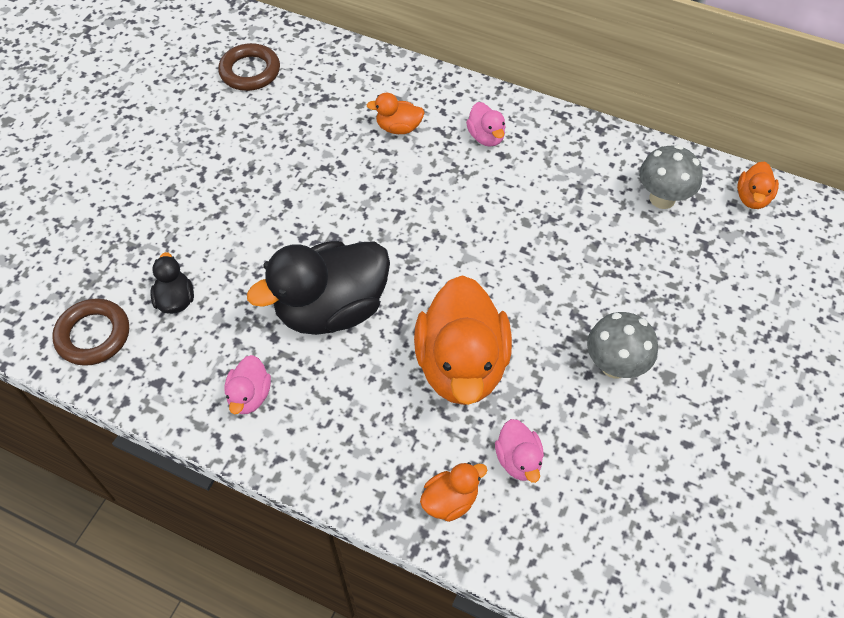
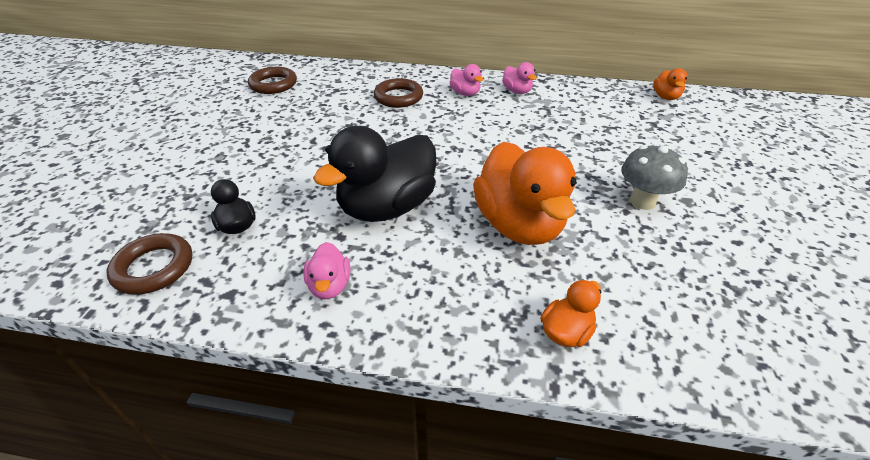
camera: 15 degrees left, 15 degrees down
(398, 128) = (398, 97): orange duck -> brown ring
(518, 460) = (608, 283): pink duck -> pink duck (517, 91)
(662, 198) = (607, 105): grey mushroom -> none

